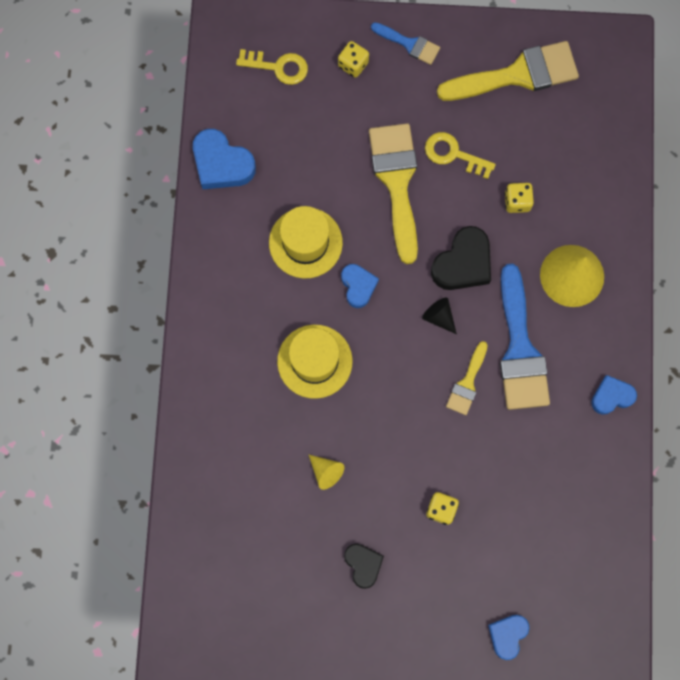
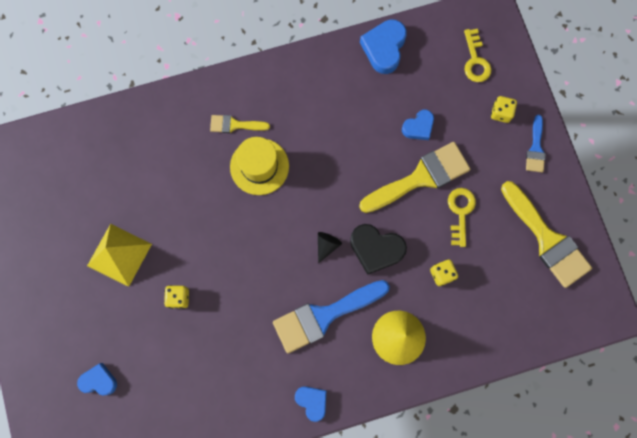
camera: 70 degrees right, 0 degrees up
(305, 243) = (347, 128): yellow hat -> none
(326, 472) = (179, 203): yellow cone -> none
(358, 286) = (328, 177): blue heart -> blue heart (418, 127)
(363, 564) = (119, 254): black heart -> yellow pyramid
(467, 383) = (283, 284): yellow brush -> yellow brush (235, 125)

